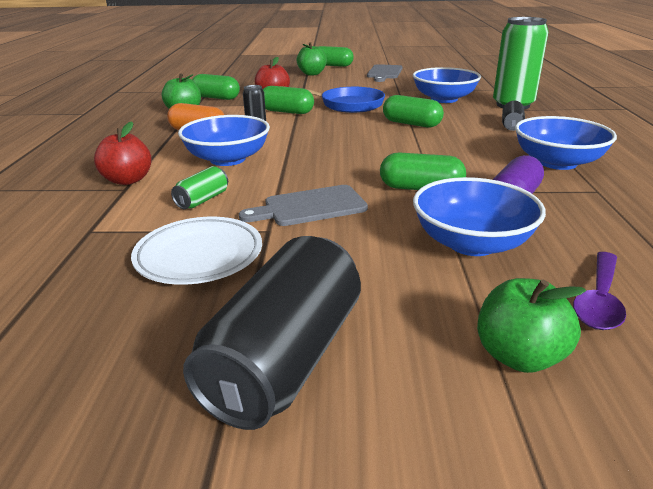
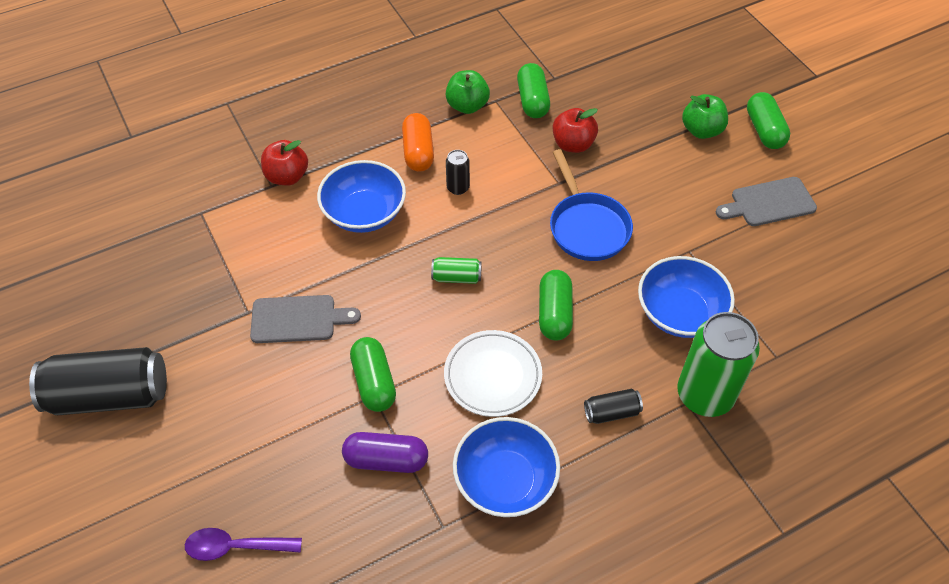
camera: 60 degrees right, 25 degrees up
(199, 256) = (195, 293): white plate -> white plate (492, 376)
(202, 200) = (276, 245): green can -> green can (456, 277)
(287, 112) = (524, 186): green capsule -> none
(310, 207) = (298, 319): grey cutting board -> grey cutting board turned 135 degrees clockwise
(471, 243) = (286, 449): blue bowl -> none
(519, 356) = (154, 509): green apple -> none

